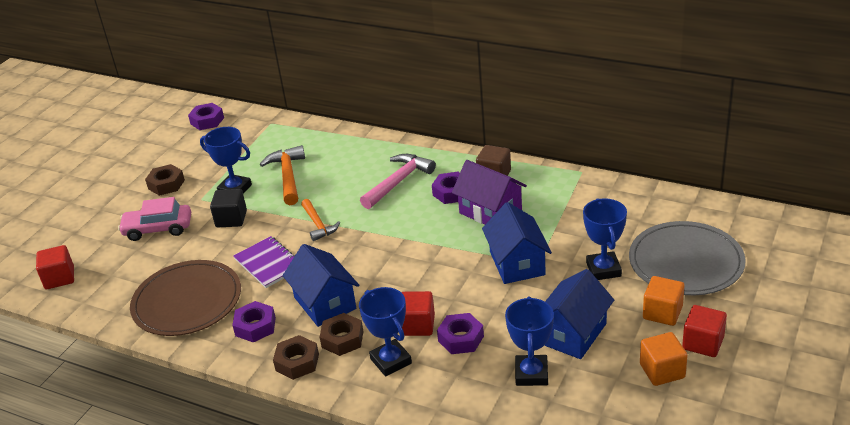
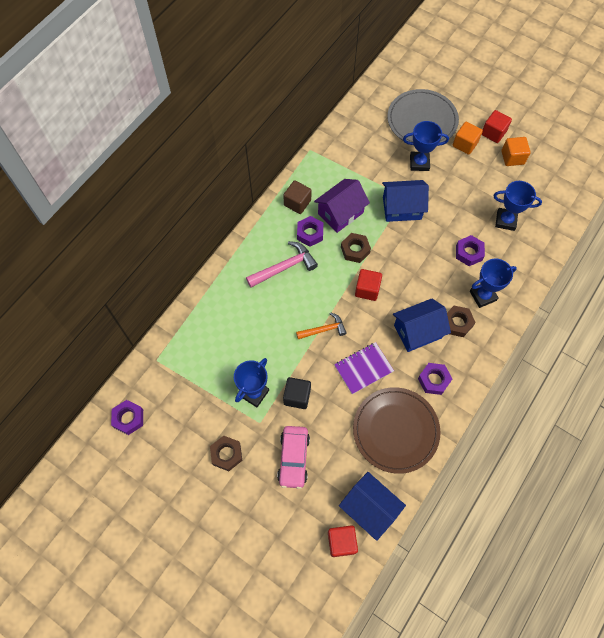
camera: 85 degrees left, 30 degrees up
(288, 176) = (249, 349): orange hammer -> none
(297, 362) = (475, 353): brown nut -> brown nut (355, 250)
(398, 182) = (284, 267): pink hammer -> pink hammer turned 105 degrees clockwise
(417, 325) = (451, 276): red cube -> red cube (367, 289)
(573, 333) = (475, 192): blue house -> blue house (369, 508)

